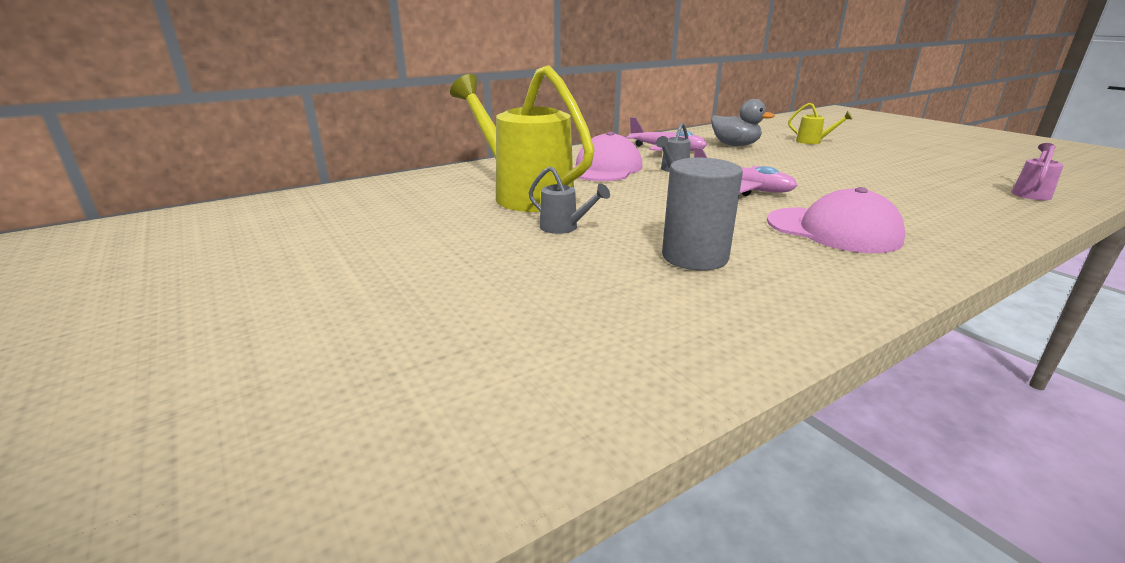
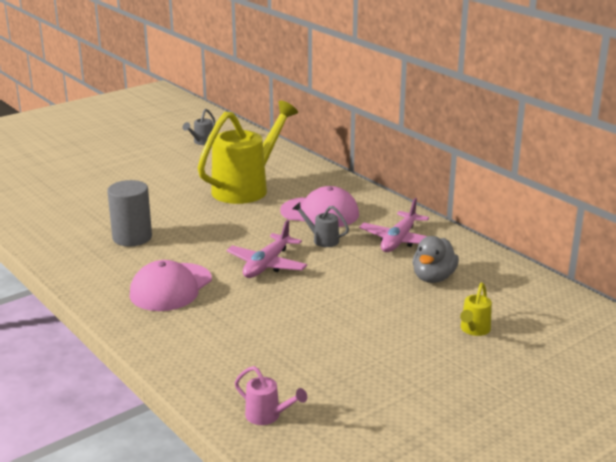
camera: 85 degrees right, 0 degrees up
(564, 228) = (181, 202): grey watering can -> grey watering can (202, 142)

